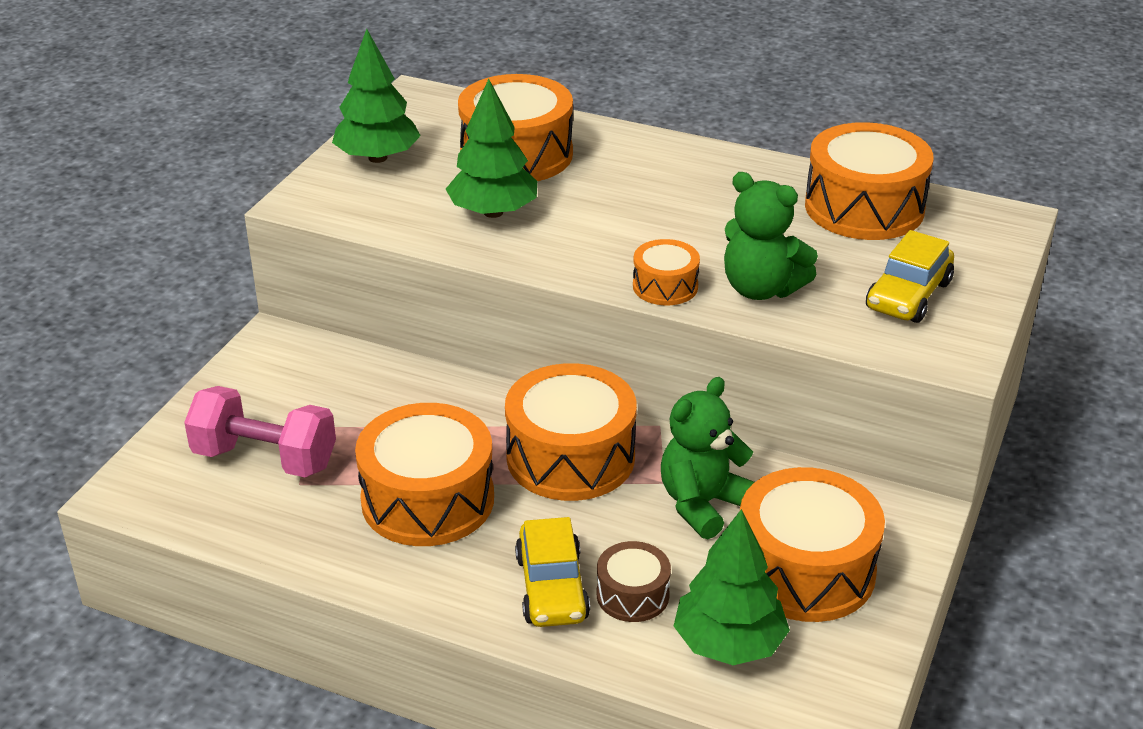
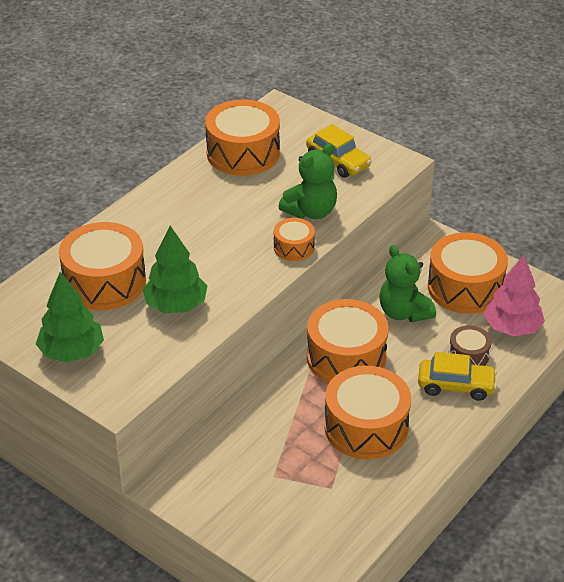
camera: 75 degrees left, 5 degrees up
(265, 459) = (300, 502): pink dumbbell -> none
(728, 644) = (512, 327): green tree -> pink tree

